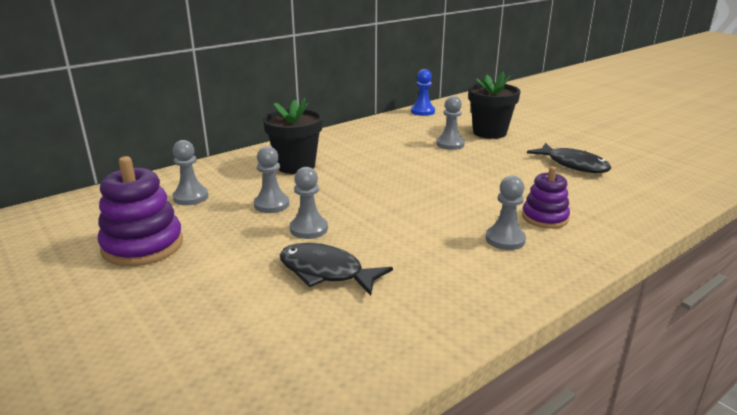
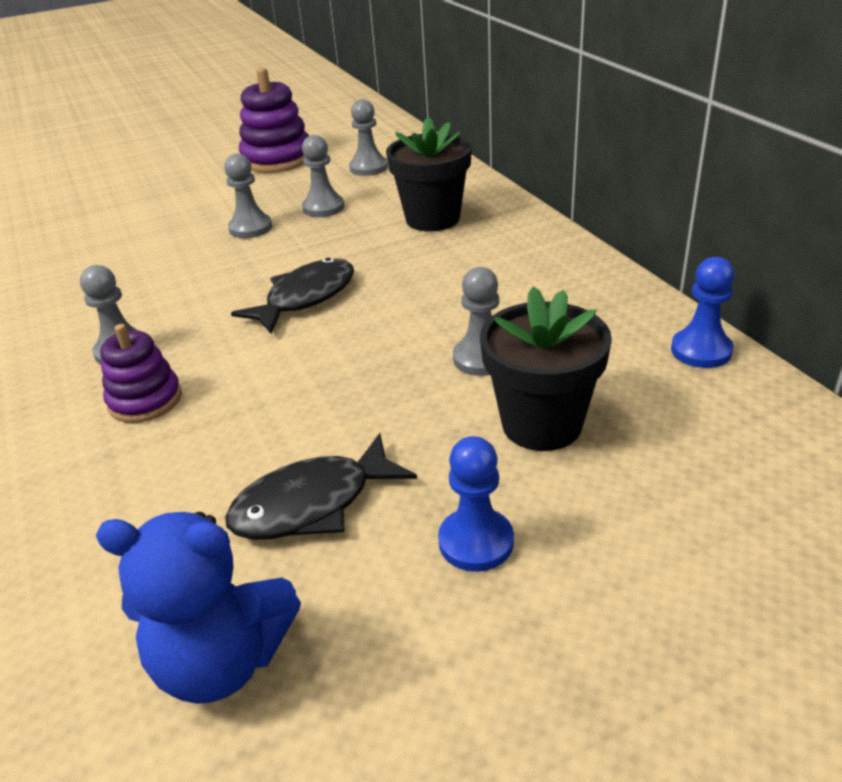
camera: 105 degrees right, 10 degrees up
(326, 272) = (159, 236): black fish -> black fish (305, 298)
(562, 138) = (476, 542): none -> blue pawn
(656, 168) = (222, 660): none -> blue teddy bear

